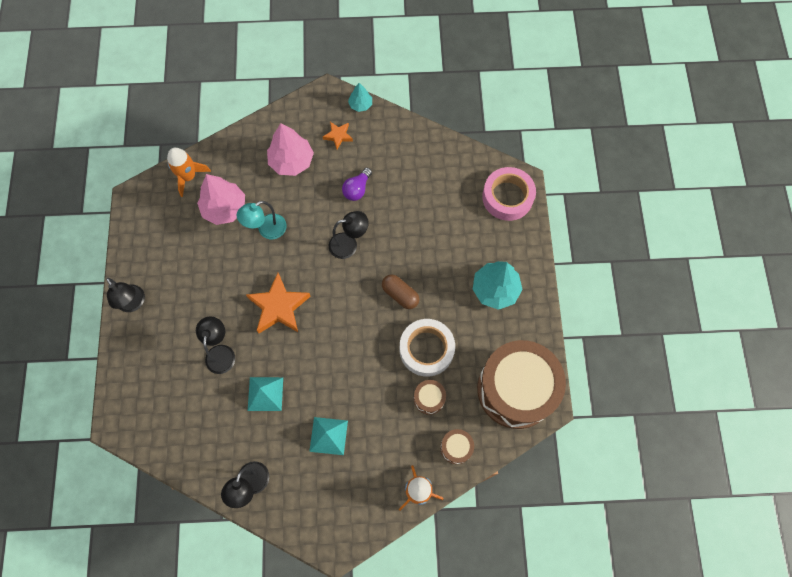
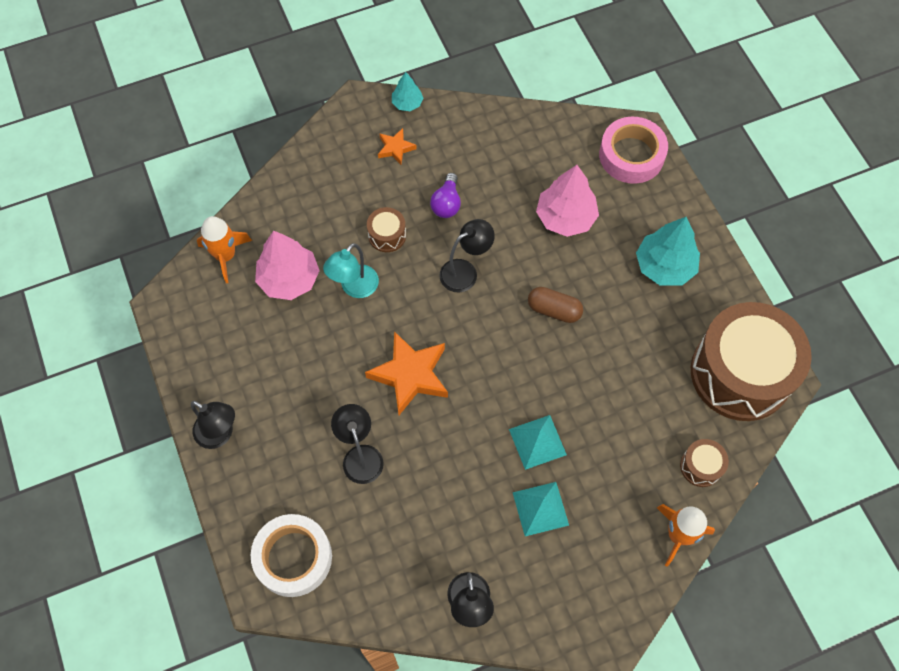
camera: 20 degrees left, 5 degrees down
(265, 393) = (439, 486): turquoise pyramid -> turquoise pyramid (537, 441)
(291, 161) = (350, 196): pink tree -> pink tree (565, 217)
(426, 349) = (614, 363): white tape -> white tape (293, 557)
(429, 398) = (643, 420): brown drum -> brown drum (387, 235)

